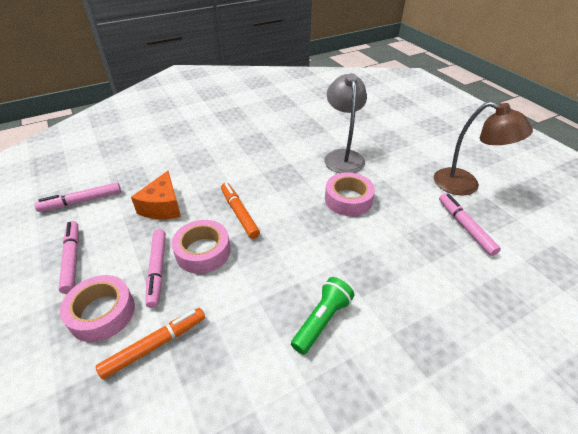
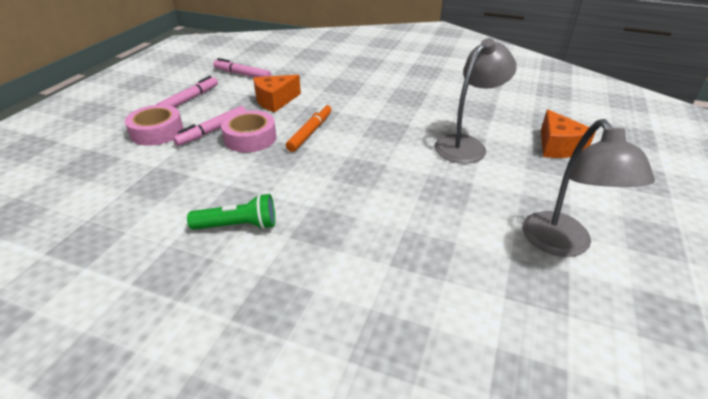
camera: 50 degrees right, 5 degrees down
(154, 345) = (147, 163): orange marker -> none
(348, 199) = (407, 175): pink tape -> none
(382, 128) = (558, 146): none -> orange cheese
(465, 185) = (562, 244): brown lamp -> grey lamp
(465, 227) = (482, 271): pink marker -> none

